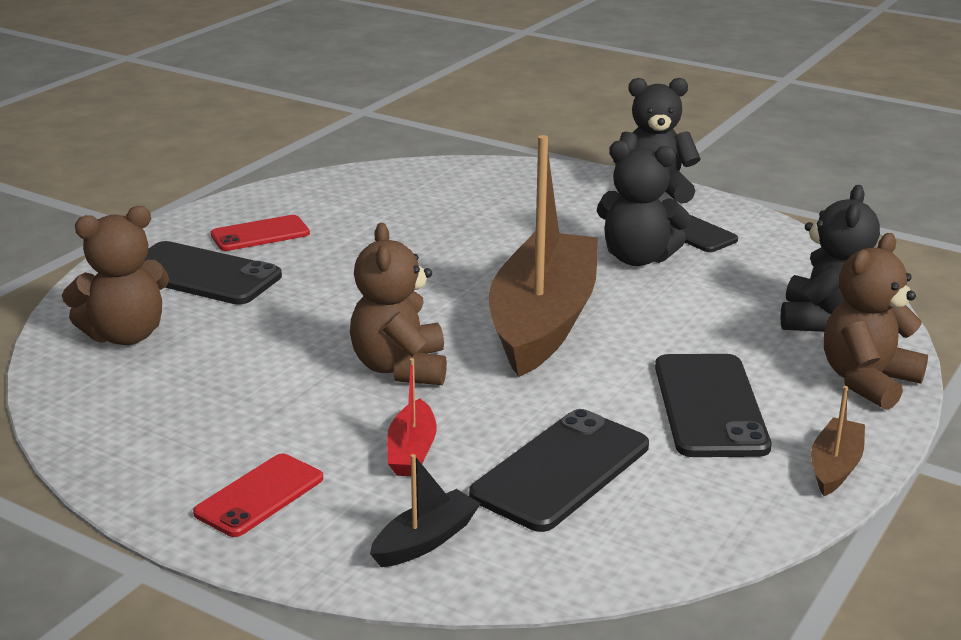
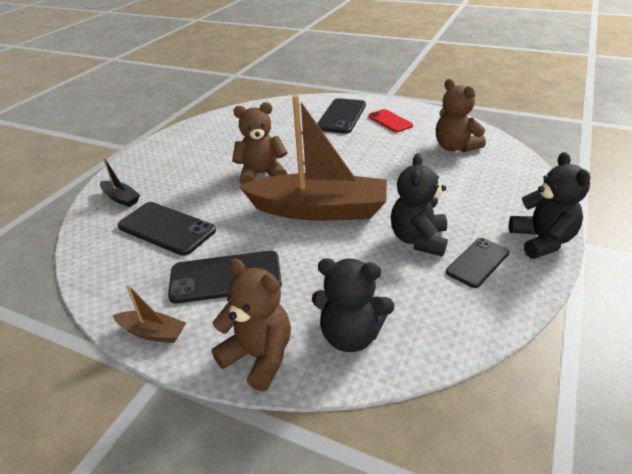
camera: 85 degrees right, 10 degrees up
(125, 335) = (283, 113): brown teddy bear -> brown teddy bear (455, 147)
(259, 495) = (161, 159): red phone -> none
(412, 451) = (188, 187): red boat -> none

